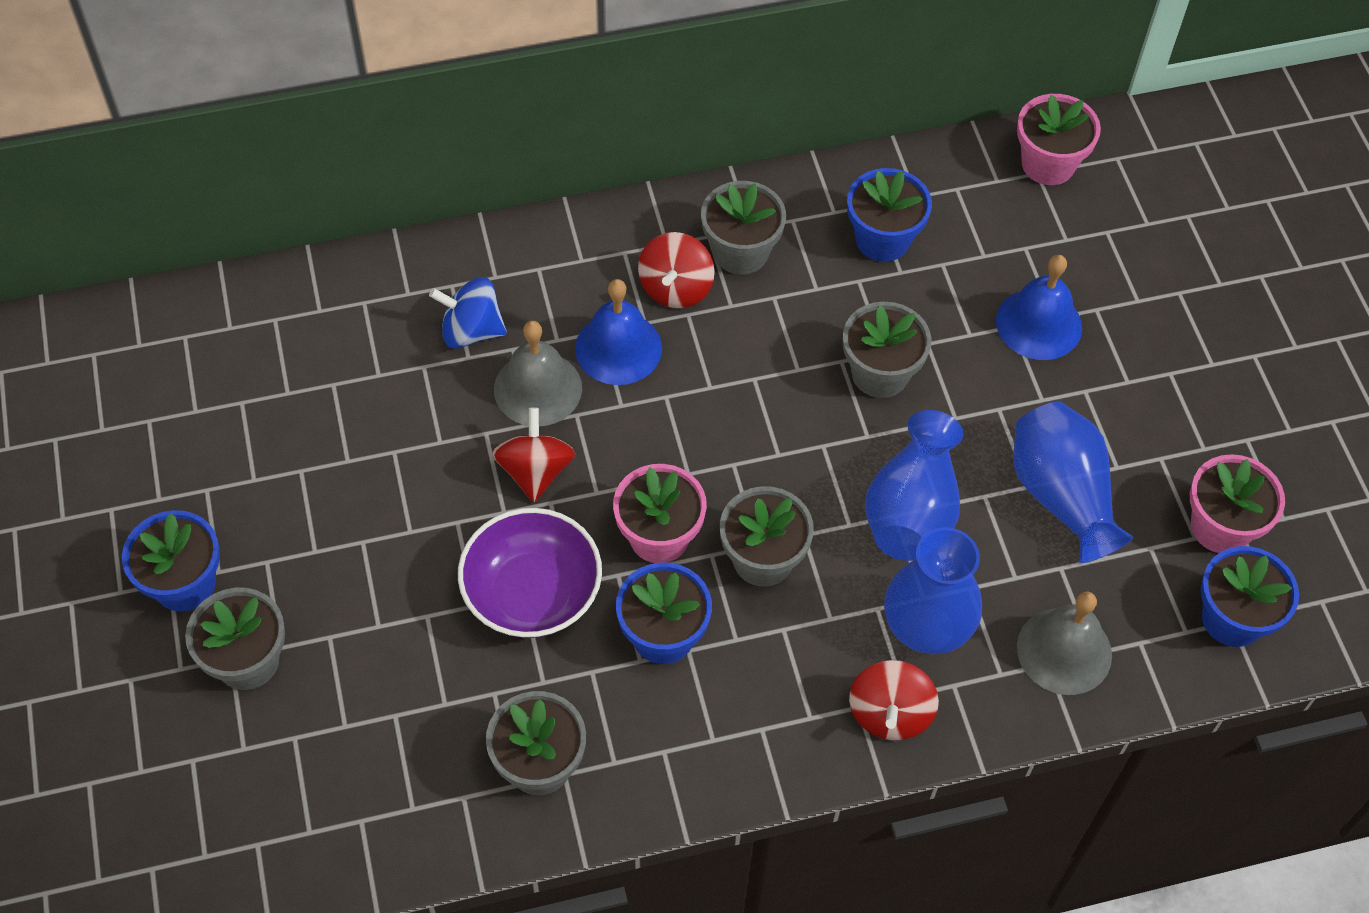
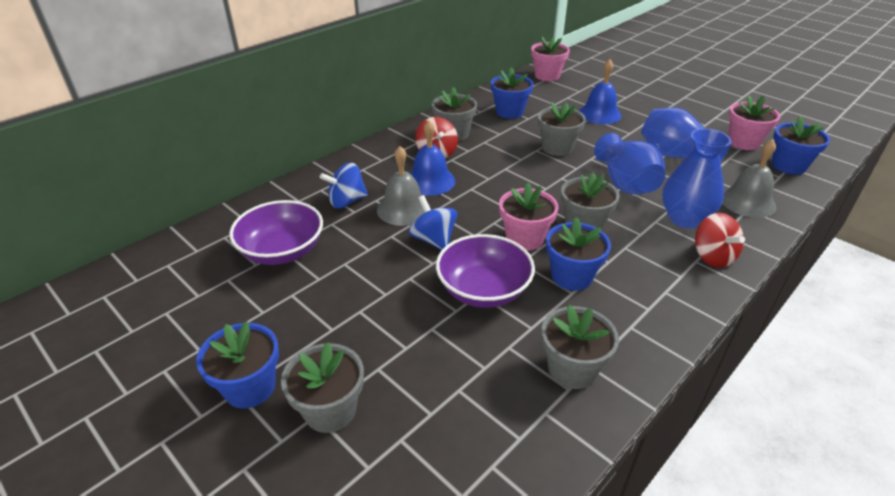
camera: 30 degrees left, 20 degrees down
(331, 387) = (282, 251): none -> purple bowl
(535, 471) = (433, 240): red spinning top -> blue spinning top

